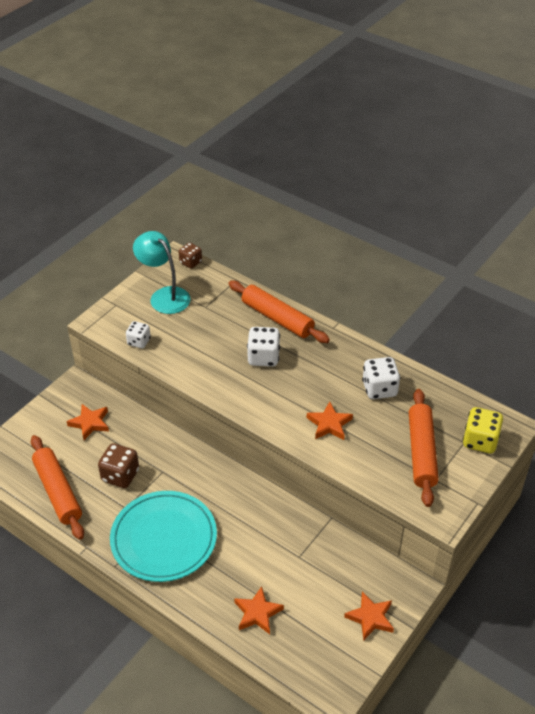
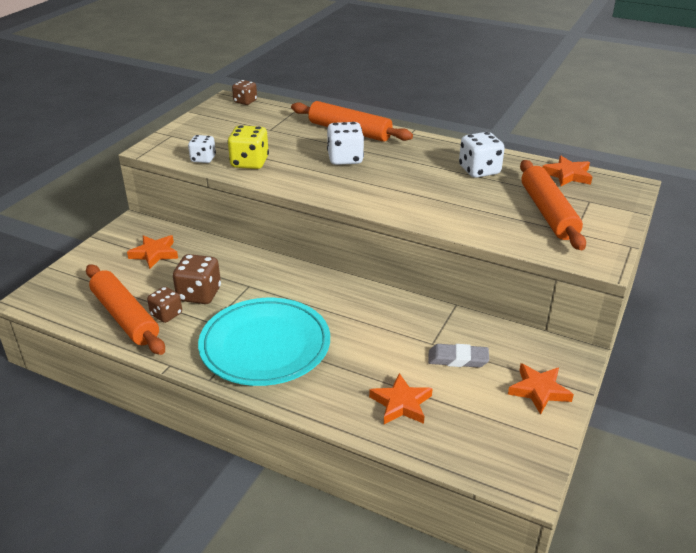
camera: 10 degrees left, 10 degrees down
(91, 494) = (166, 314): none -> brown dice
(164, 296) = (223, 125): turquoise lamp -> none
(315, 576) = (458, 359): none -> grey eraser
(329, 424) = (437, 201): orange star -> orange star (567, 175)
(480, 441) = (605, 198): yellow dice -> yellow dice (249, 163)

